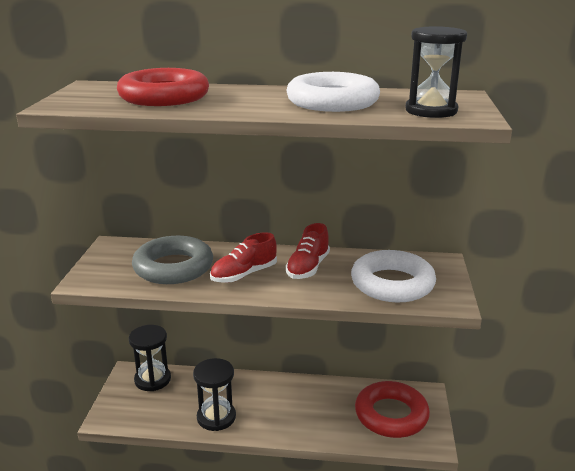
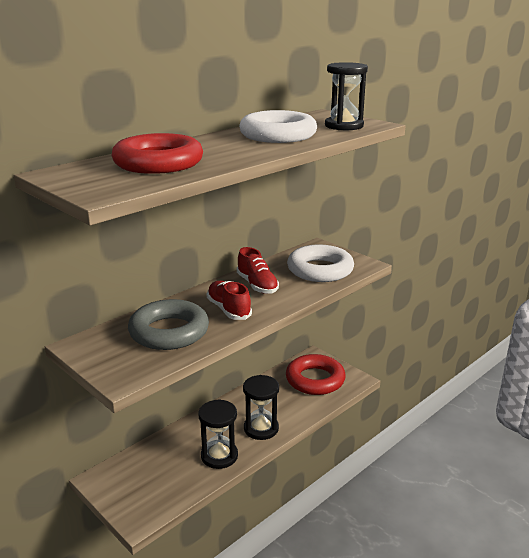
camera: 50 degrees left, 0 degrees up
(152, 379) = (127, 469): black hourglass -> black hourglass (261, 428)
(244, 275) = (228, 310): red shoe -> red shoe turned 150 degrees clockwise

